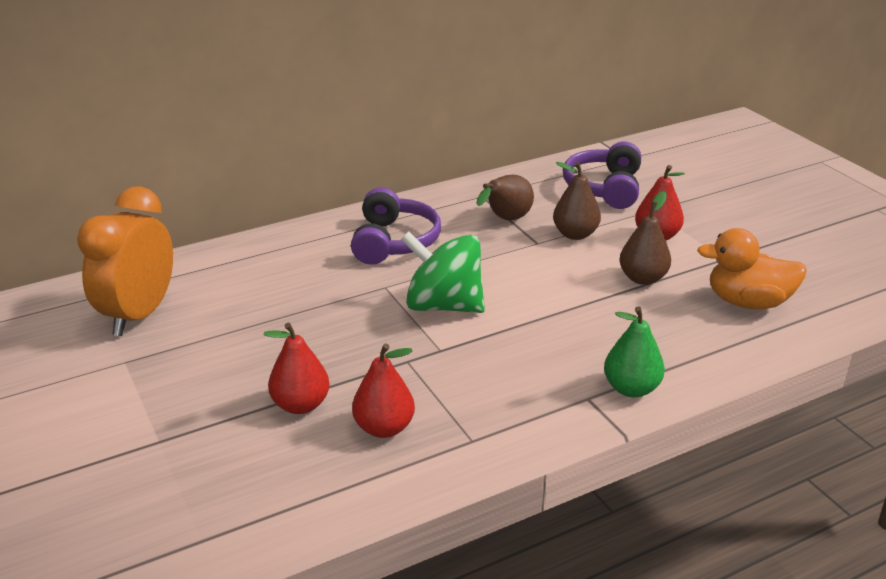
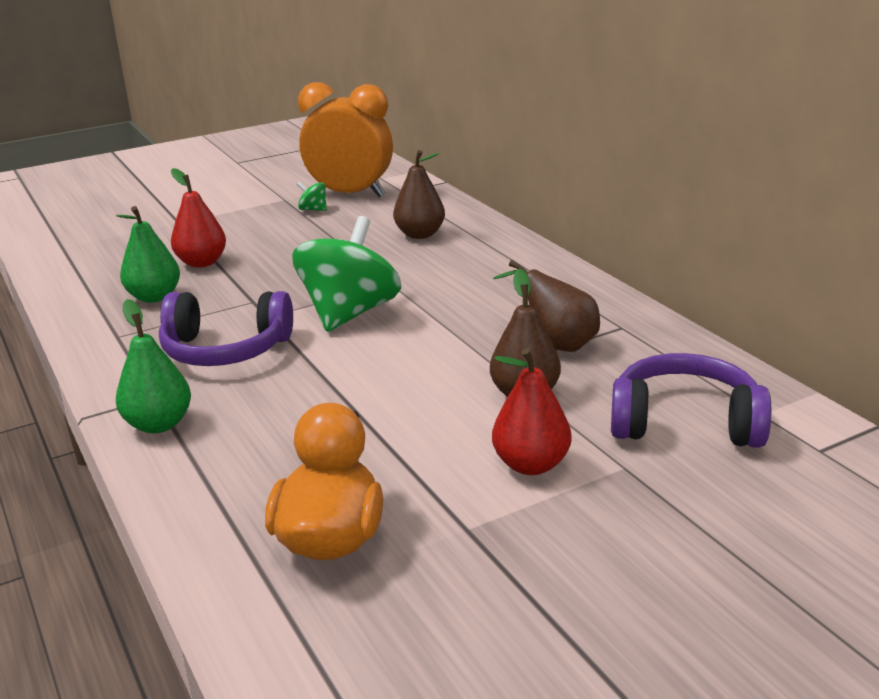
camera: 90 degrees right, 5 degrees down
(174, 338) = (313, 210): none -> green spinning top
(384, 428) = (154, 297): red pear -> green pear
(394, 242) = (486, 281): purple headphones -> purple headphones (225, 350)
(642, 278) = (404, 445): brown pear -> brown pear (420, 234)

